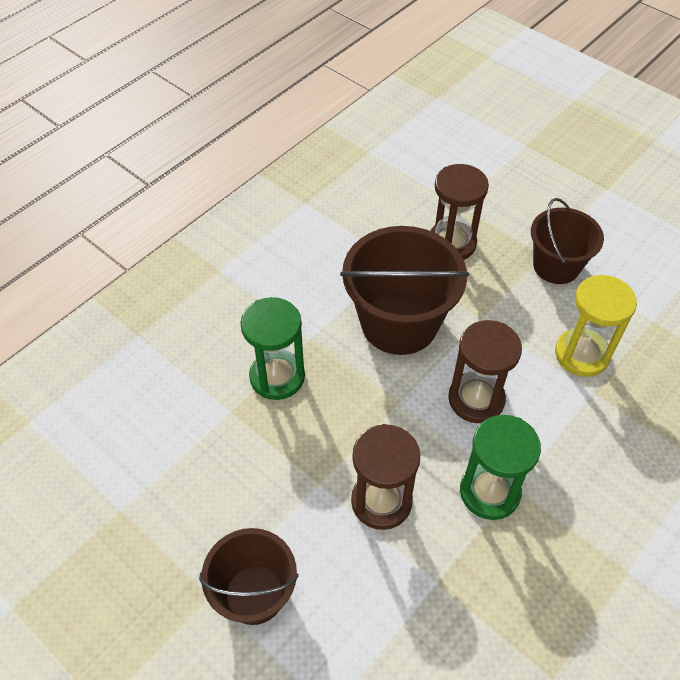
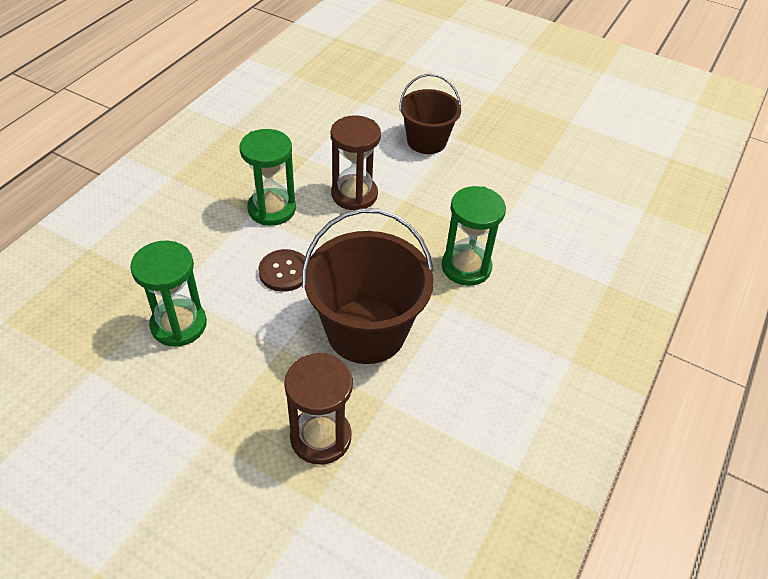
camera: 165 degrees right, 5 degrees down
(476, 399) = (284, 272): brown hourglass -> brown button
(556, 266) = (192, 425): brown bucket -> none
(581, 354) = (179, 325): yellow hourglass -> green hourglass

